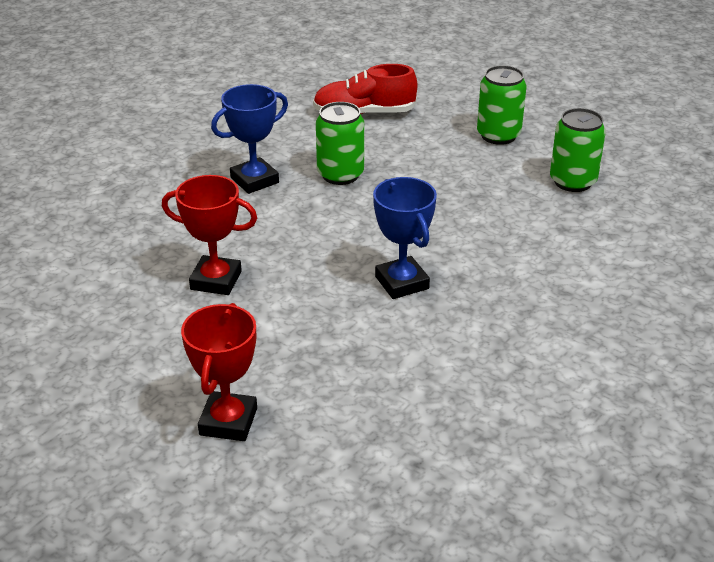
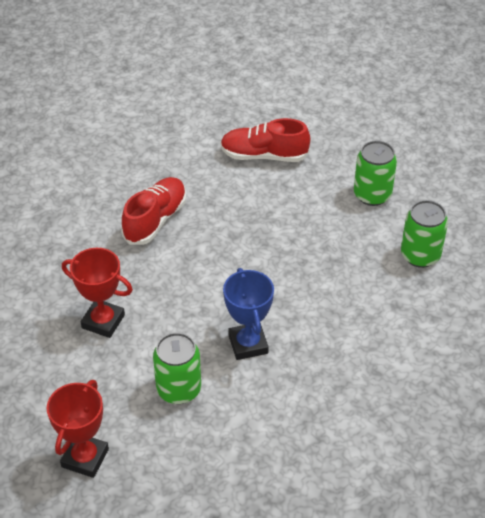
camera: 10 degrees right, 10 degrees up
(254, 180) = (155, 220): blue trophy -> red shoe
(340, 174) = (227, 223): green can -> green can (179, 389)

